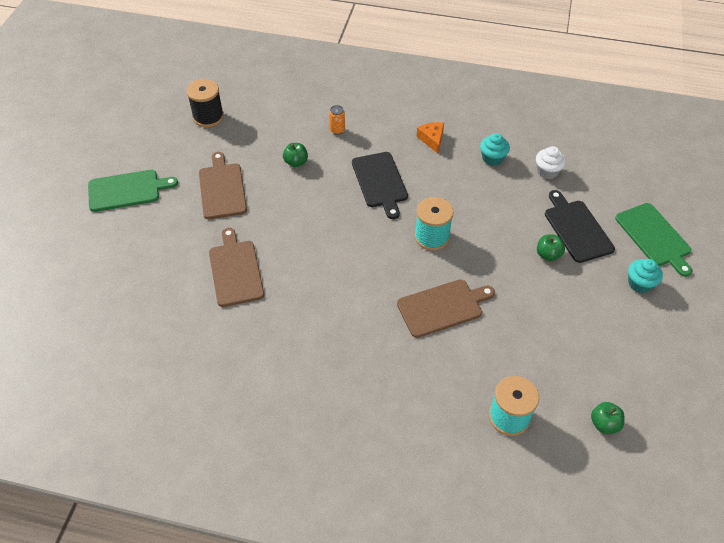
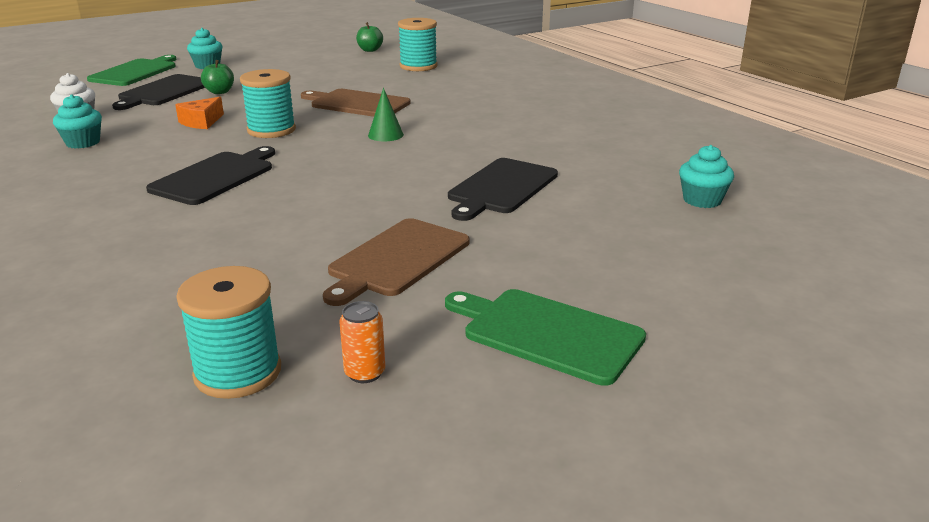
camera: 135 degrees left, 25 degrees down
(120, 334) = (702, 200): none -> turquoise cupcake
(208, 117) = (238, 372): black spool -> turquoise spool
(235, 270) = (501, 188): brown cutting board -> black cutting board
(296, 162) = (253, 236): green apple -> none
(337, 130) = (129, 240): orange can -> orange can (365, 373)
(364, 280) = (385, 135): none -> green cone
(432, 139) = (78, 179): orange cheese -> orange cheese (201, 122)

